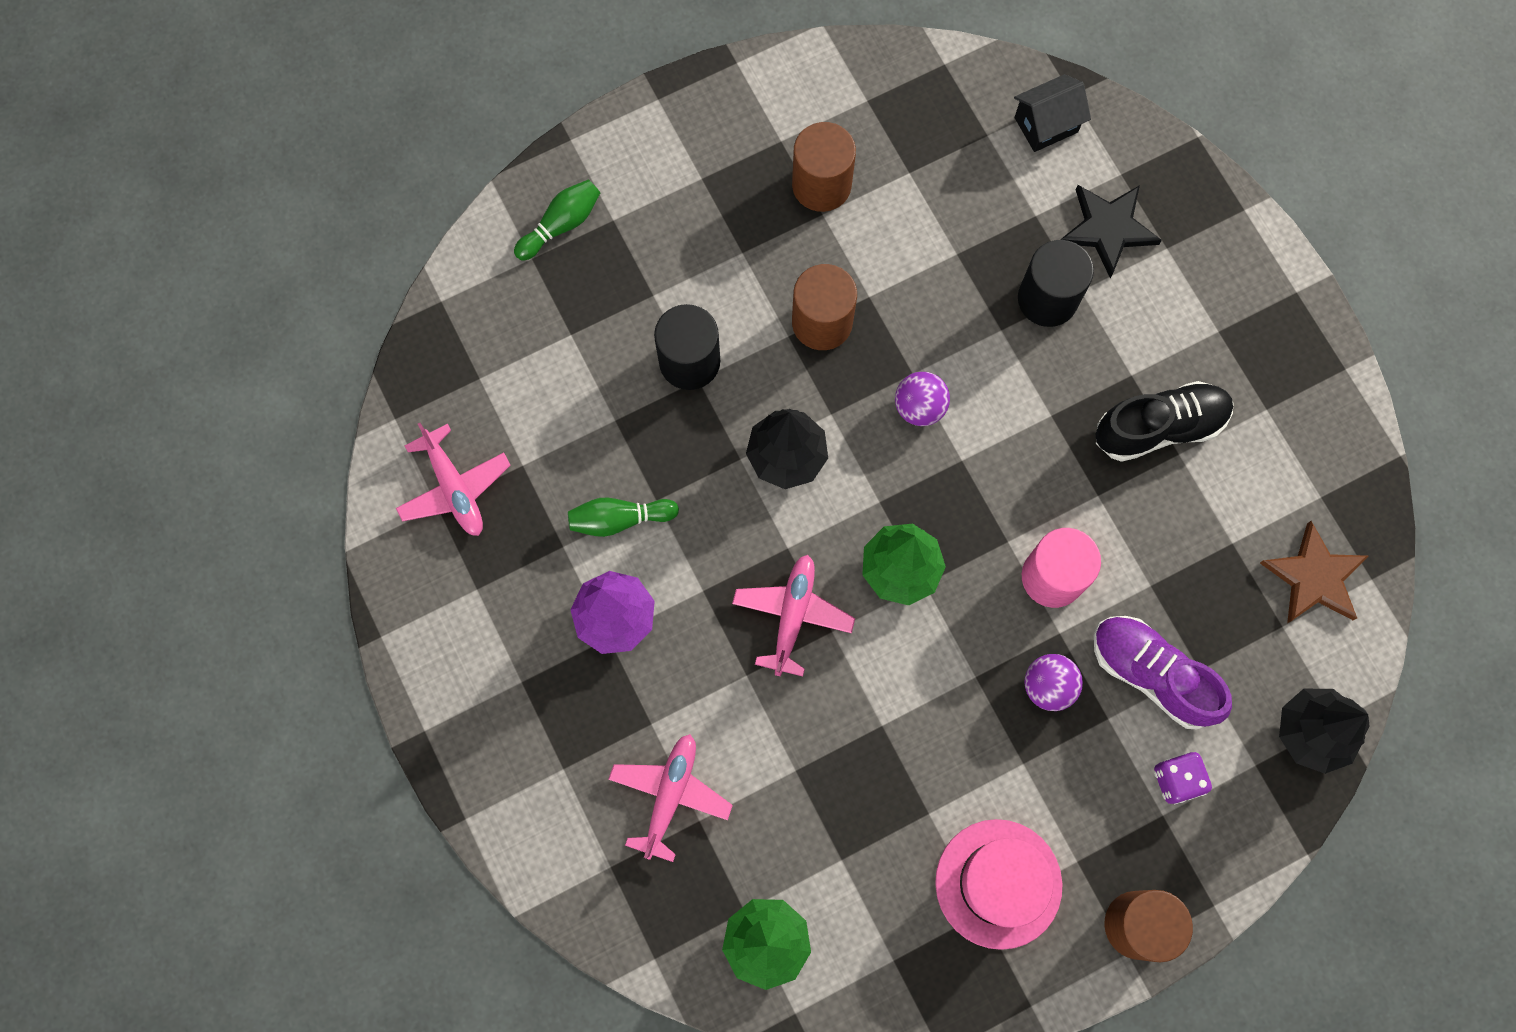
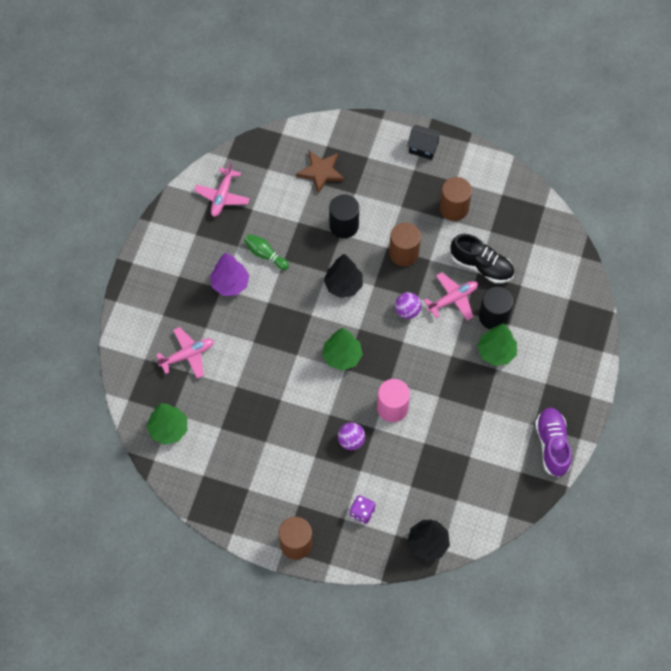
camera: 45 degrees right, 10 degrees down
(561, 225) = (348, 143): green bowling pin -> none
(793, 615) = (289, 337): pink plane -> pink plane (453, 299)
(998, 883) = (264, 485): pink hat -> none
(1046, 125) = (559, 258): black house -> black house (423, 148)
(1106, 350) = (496, 352): none -> green tree
(1107, 229) = (543, 313): black star -> none
(1152, 674) = (392, 471): purple shoe -> purple shoe (552, 445)
(1159, 427) = (486, 395): black shoe -> black shoe (481, 266)
(1314, 577) = (487, 495): brown star -> brown star (321, 172)

